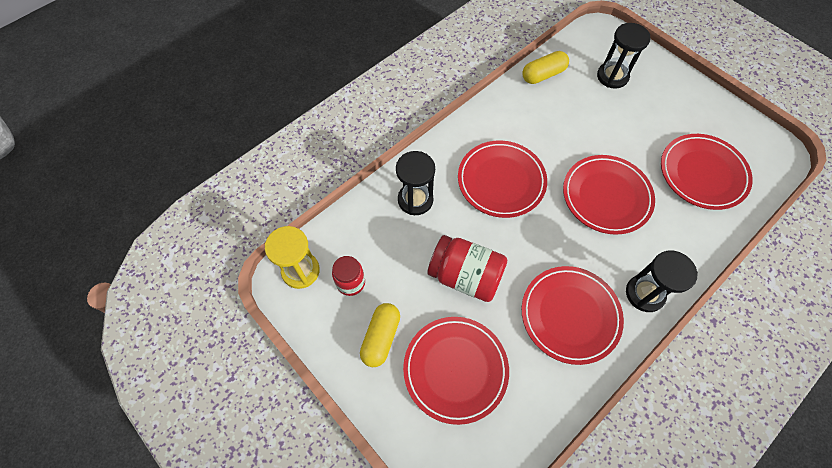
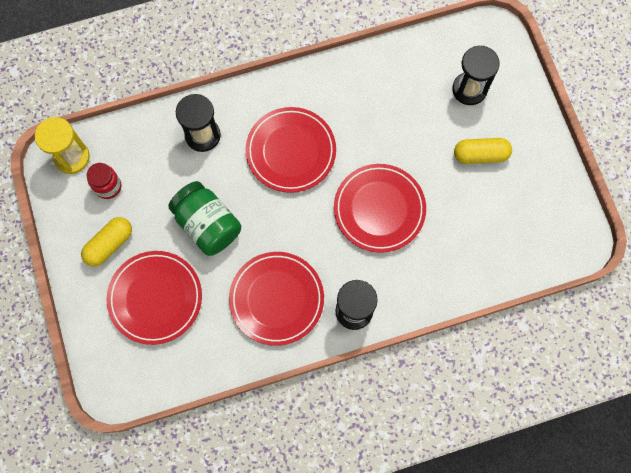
camera: 25 degrees right, 10 degrees up
(465, 276) = (208, 225): red jar -> green jar
(543, 75) = (400, 58): yellow capsule -> yellow capsule (480, 155)
(702, 174) = (487, 228): red plate -> none

